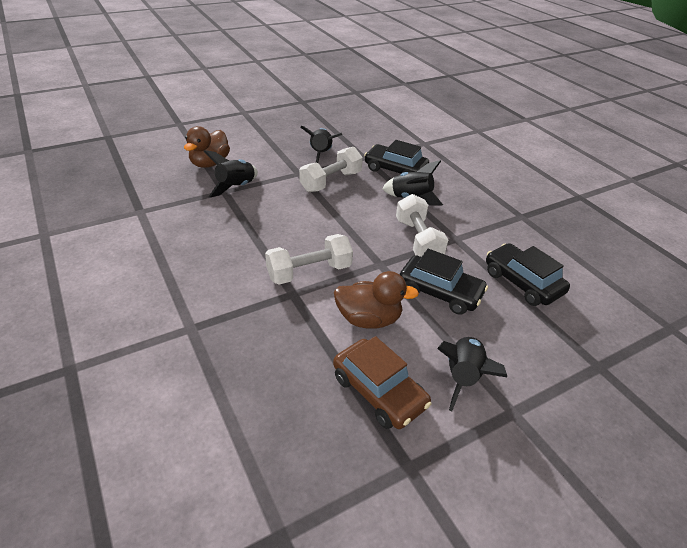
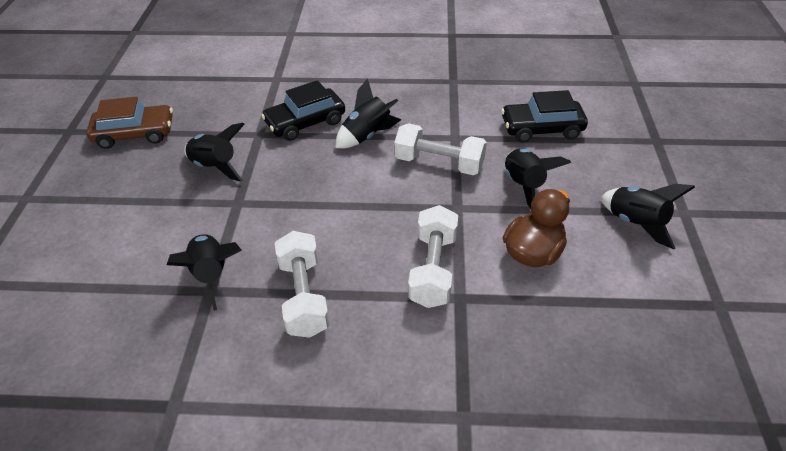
camera: 55 degrees left, 5 degrees up
(210, 163) = (125, 283): brown duck -> none
(331, 181) = (281, 182): white dumbbell -> white dumbbell (304, 296)
(379, 391) = (629, 287): brown car -> brown car (135, 134)
(440, 292) = (524, 185): black car -> black rocket

